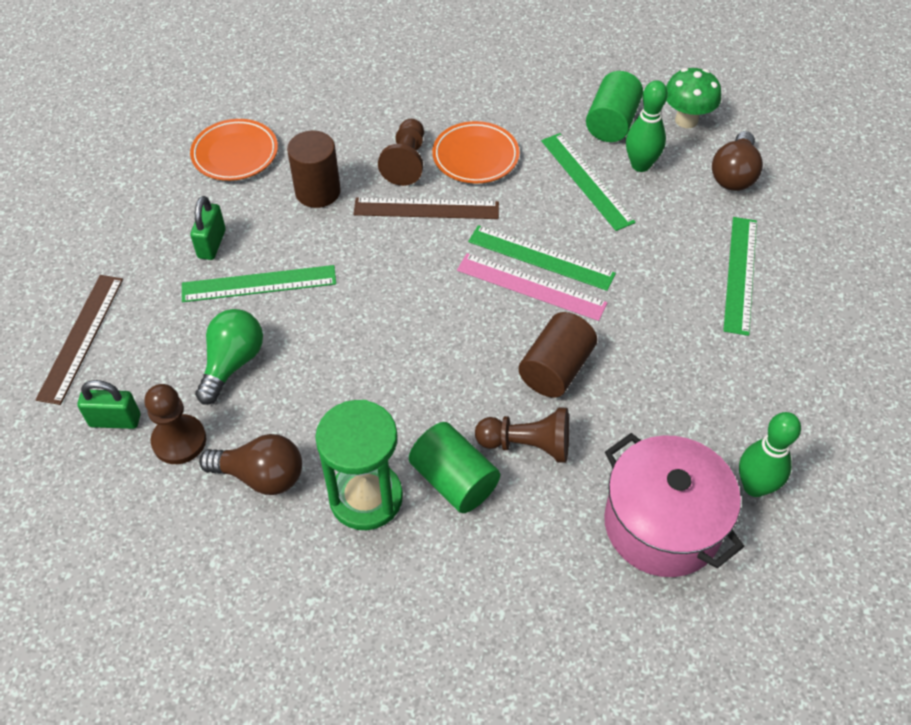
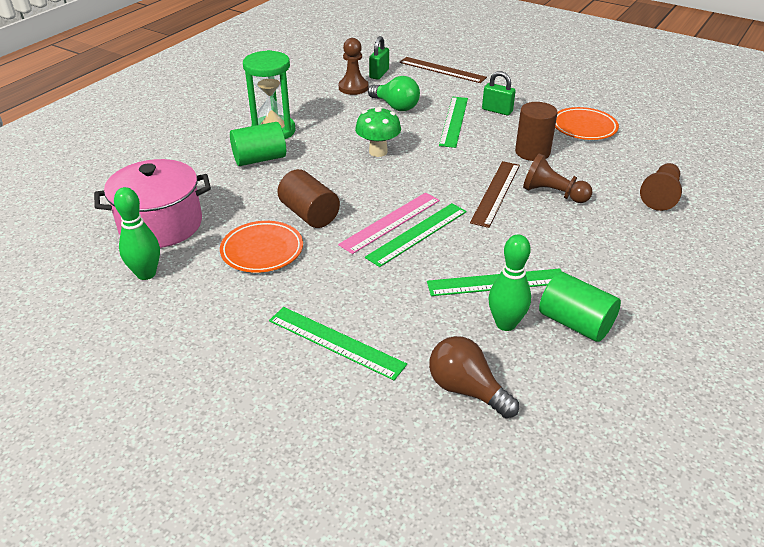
camera: 110 degrees right, 15 degrees down
(261, 476) = (313, 105): brown light bulb -> none
(475, 156) = (549, 228): orange plate -> orange plate (262, 250)
(527, 445) = (261, 189): brown pawn -> brown pawn (660, 196)
(686, 120) = (566, 383): green mushroom -> green mushroom (378, 152)

